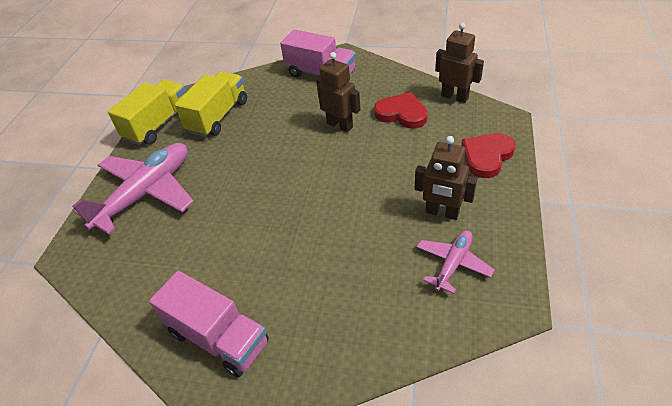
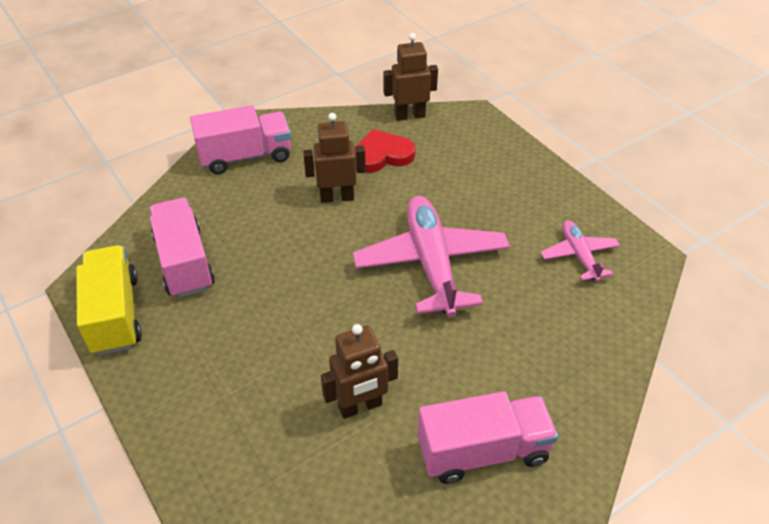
camera: 50 degrees left, 0 degrees up
(146, 193) = (214, 391): pink plane -> pink plane (431, 263)
(218, 116) = (184, 262): yellow truck -> pink truck
(442, 213) = (523, 221): brown robot -> brown robot (360, 406)
(486, 156) = (499, 155): red heart -> none

